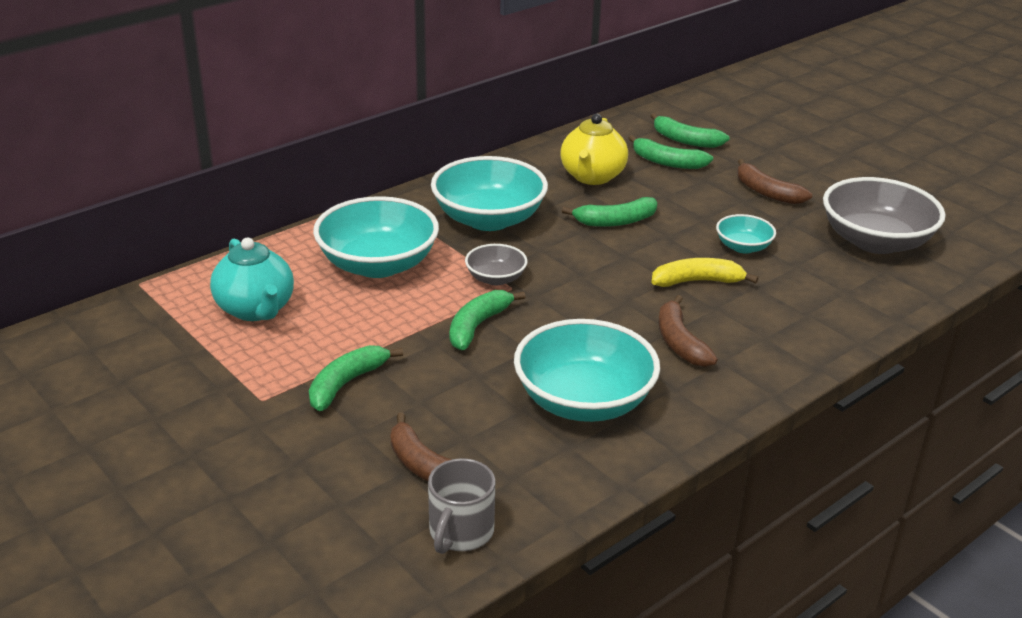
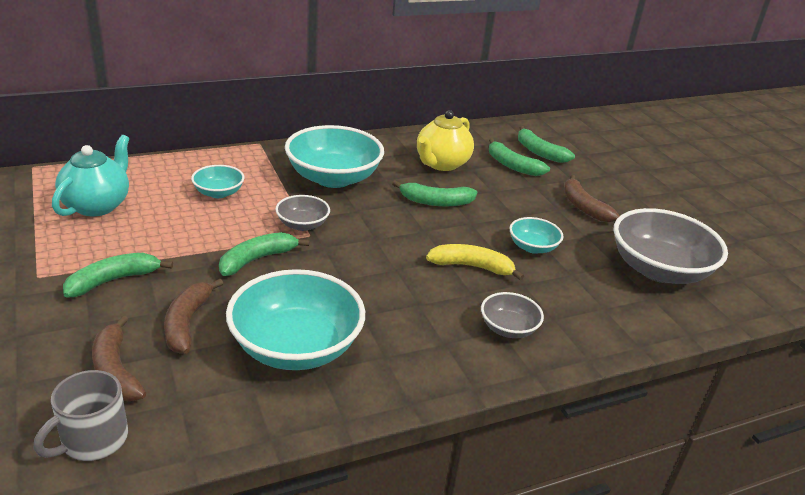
camera: 15 degrees right, 0 degrees up
(256, 309) = (97, 205): turquoise teapot -> turquoise teapot turned 150 degrees counterclockwise
(378, 264) = (218, 193): turquoise bowl -> turquoise bowl, size x0.50
(680, 342) = (419, 315): brown banana -> brown banana (187, 323)
(770, 333) = (508, 328): none -> grey bowl

